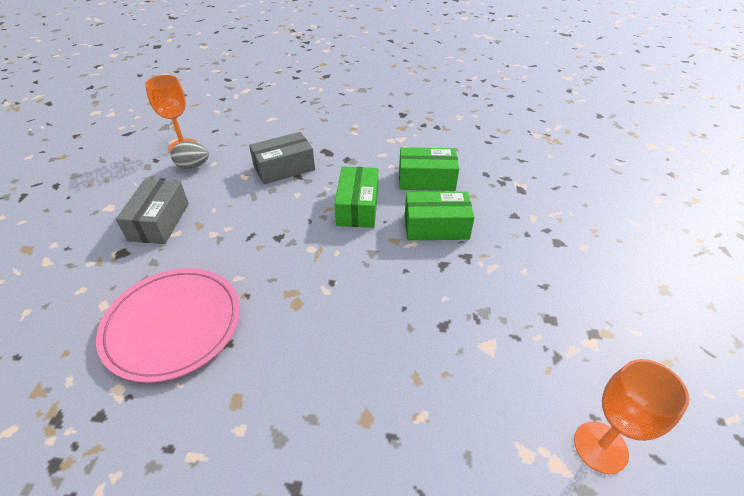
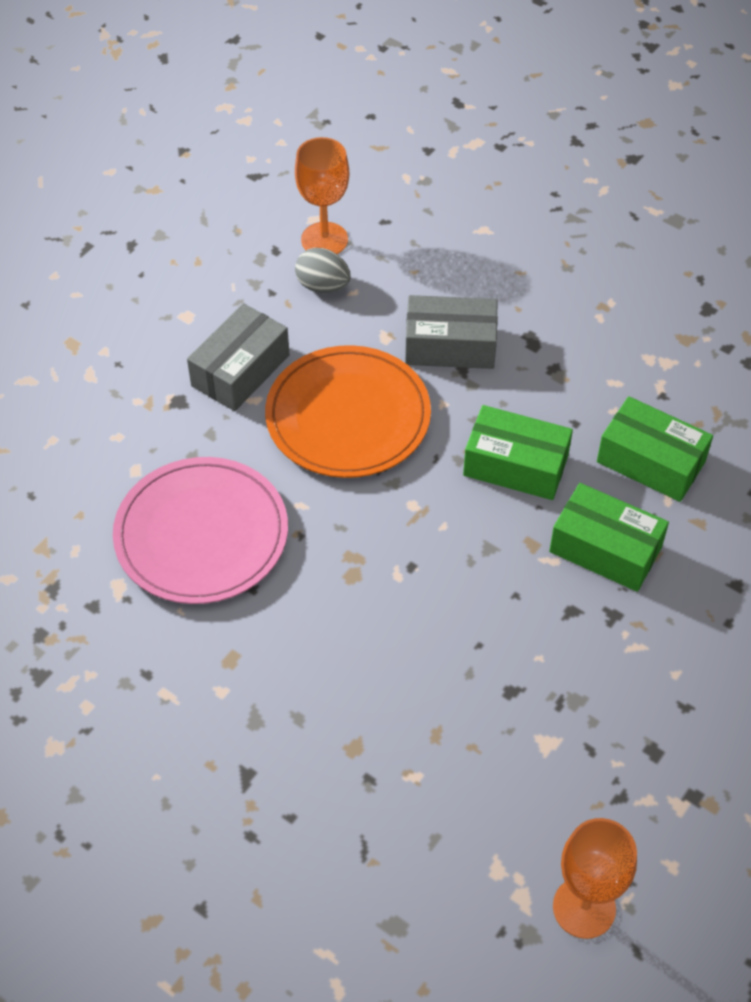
camera: 30 degrees right, 10 degrees up
(243, 220) = (348, 416): none -> orange plate
(358, 207) = (515, 465): green box -> green box turned 75 degrees clockwise

